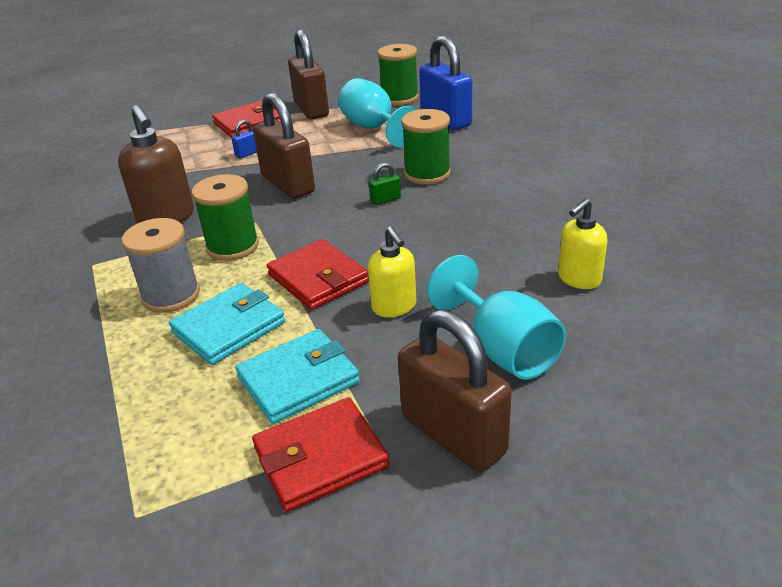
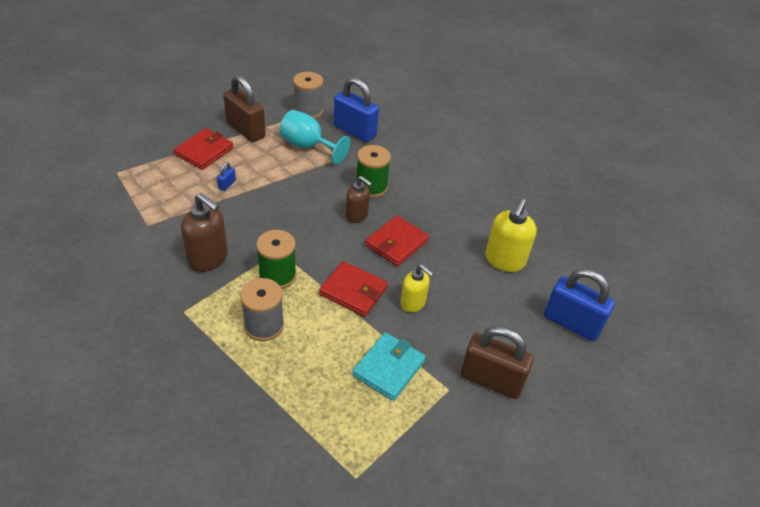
camera: 30 degrees left, 10 degrees up
(229, 327) = (321, 341): turquoise wallet -> none
(288, 184) = (279, 211): brown padlock -> none
(320, 457) = (432, 413): red wallet -> red wallet (396, 243)
(385, 200) = (357, 216): green padlock -> brown soap dispenser
(399, 98) = (308, 111): green spool -> grey spool
(502, 349) = (488, 319): turquoise goblet -> none
(578, 279) = (504, 260): yellow soap dispenser -> yellow soap dispenser, size x1.55
(656, 384) = (571, 323): none -> blue padlock

